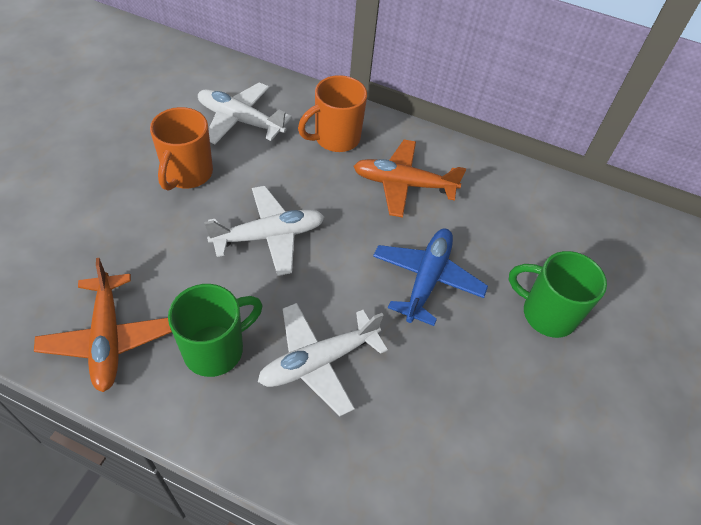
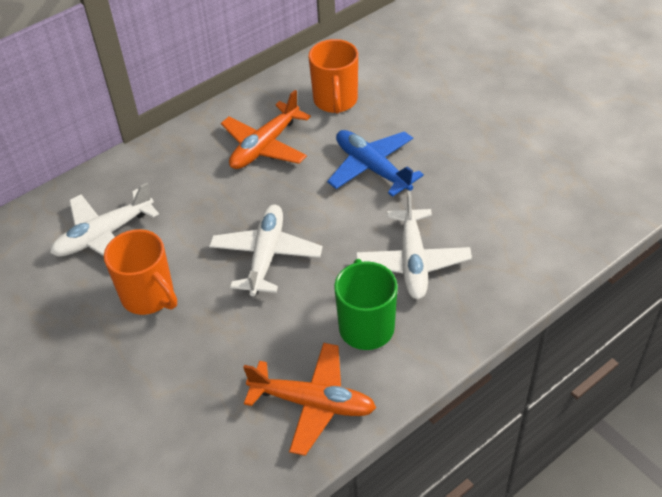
camera: 55 degrees left, 5 degrees down
(335, 138) = (179, 172): orange mug -> orange mug (335, 101)
(546, 314) = (441, 113): green mug -> none

